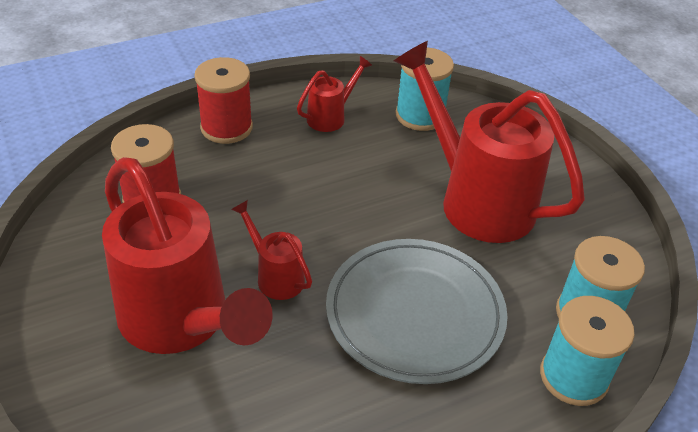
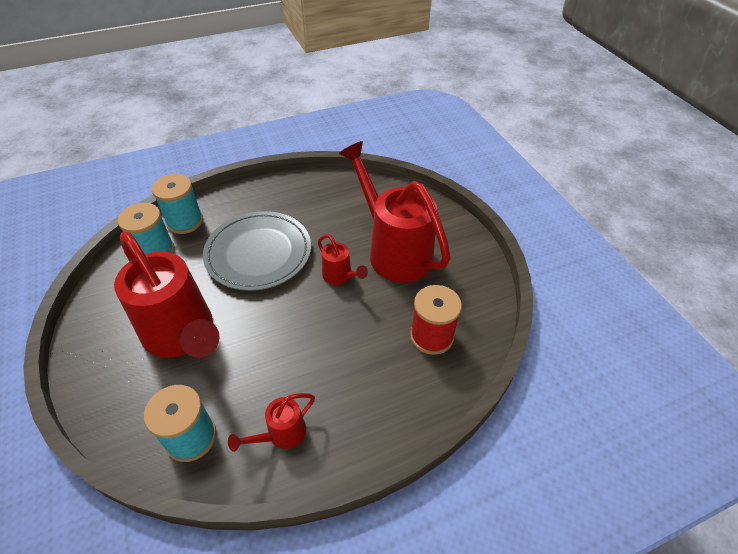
camera: 175 degrees left, 5 degrees up
(226, 127) = (382, 418): red spool -> none

